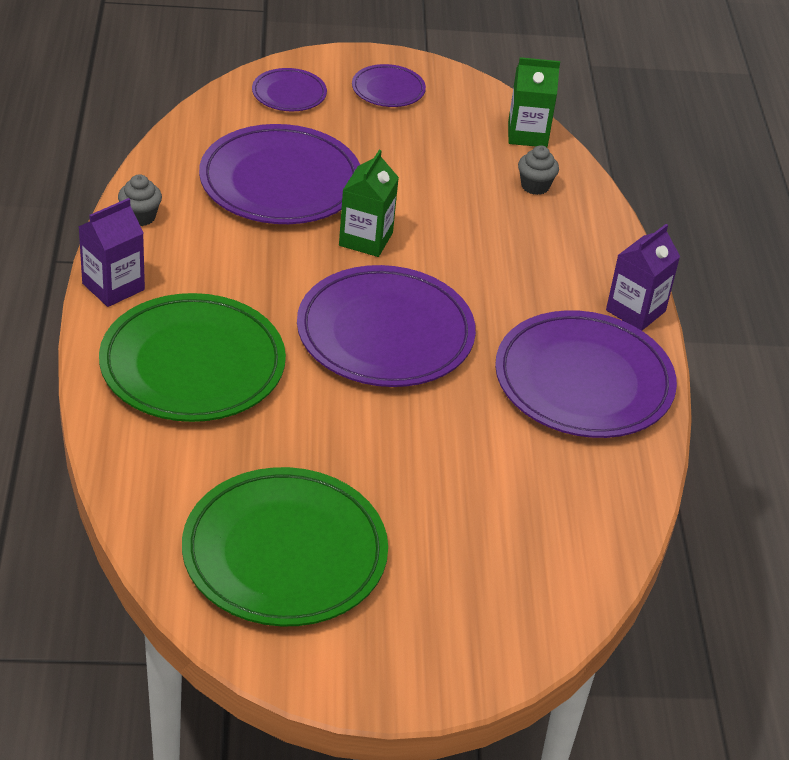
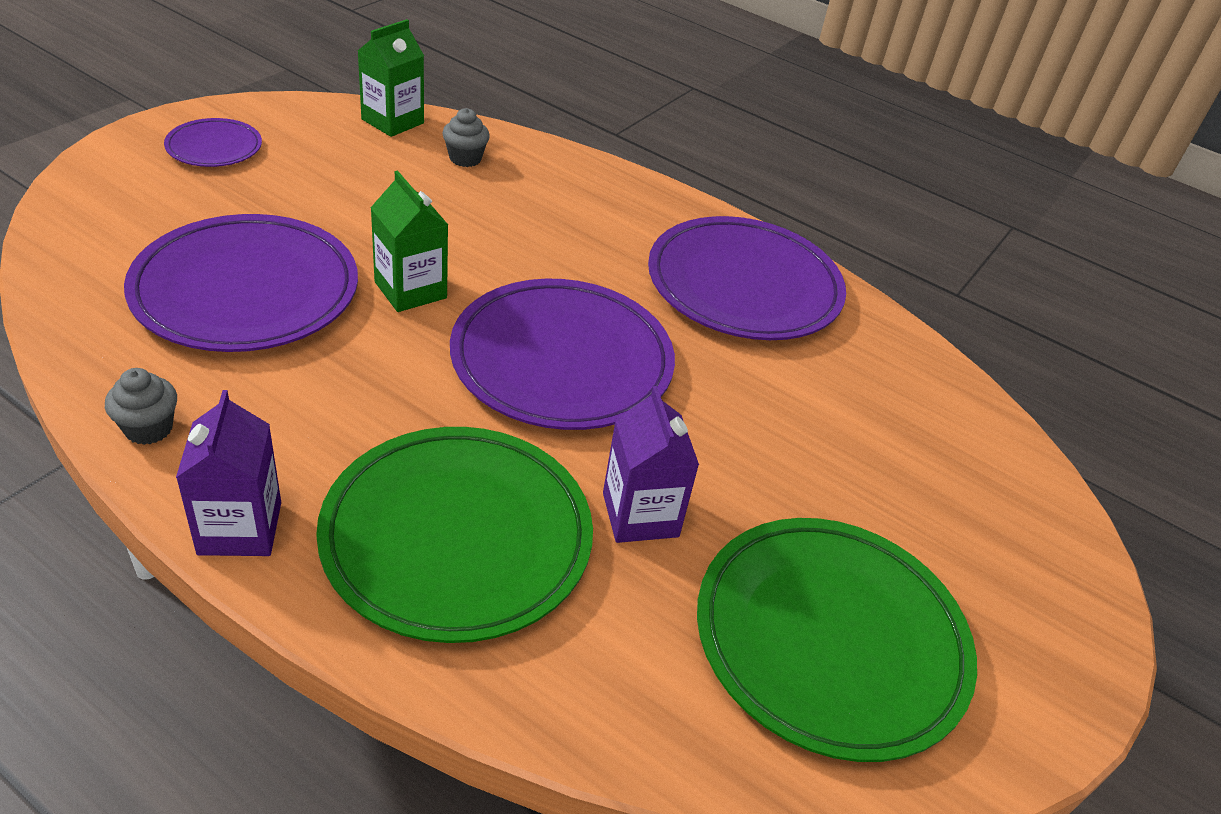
camera: 55 degrees left, 0 degrees up
(289, 93) = (119, 203): purple plate -> none
(635, 311) = (683, 208): purple carton -> purple carton (640, 515)

